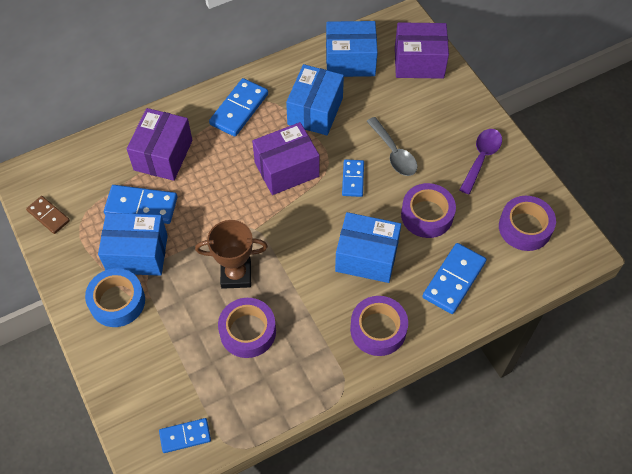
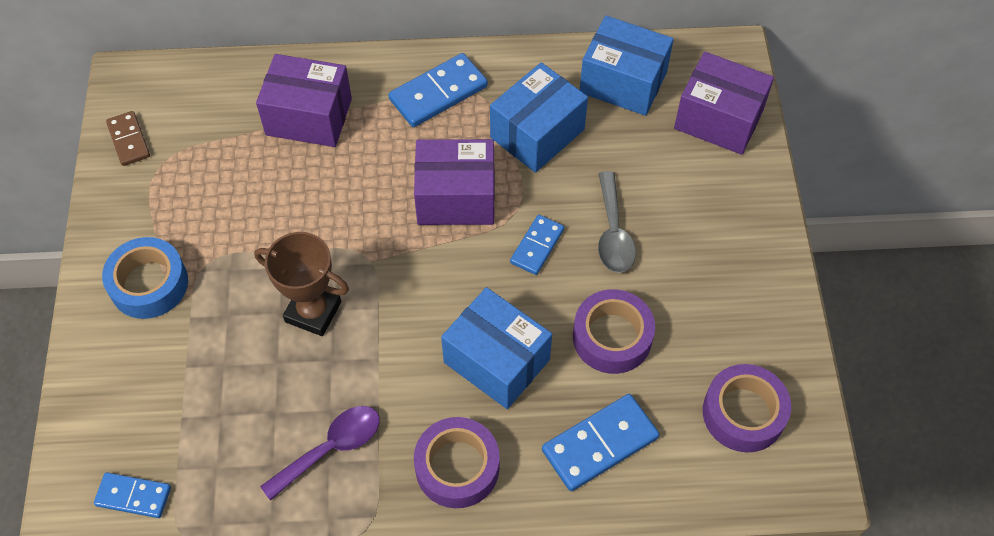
camera: 25 degrees right, 0 degrees up
(137, 254) = (207, 232): blue box -> none
(141, 206) = (246, 172): blue domino -> none
(163, 155) = (309, 117): purple box -> purple box turned 60 degrees clockwise
(248, 331) = (286, 394): purple tape -> none
(481, 158) = (734, 289): purple spoon -> purple spoon (330, 449)

